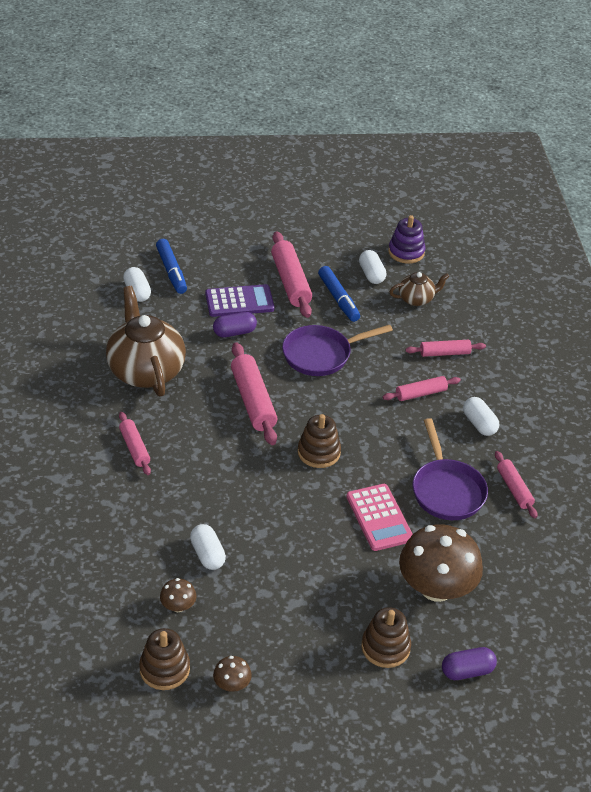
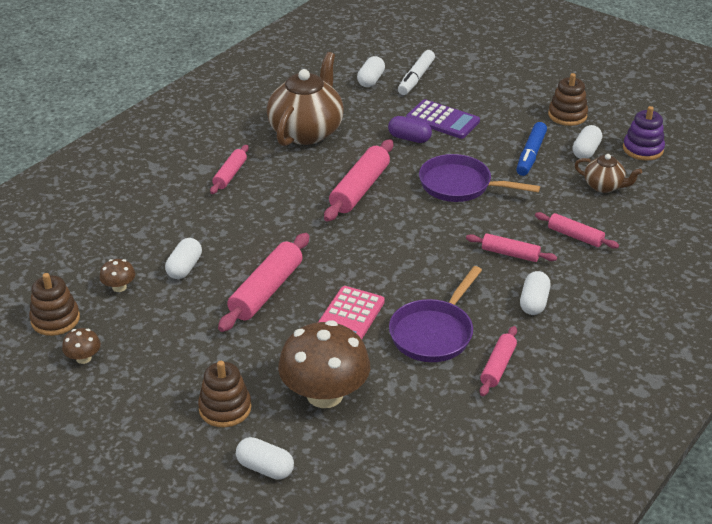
camera: 45 degrees right, 5 degrees down
(171, 271) = (416, 78): blue marker -> white marker
(290, 282) = (505, 126): pink rolling pin -> pink rolling pin (266, 291)
(319, 452) = (363, 249): brown stacking toy -> brown stacking toy (567, 115)
(467, 671) = (265, 468): purple capsule -> white capsule

